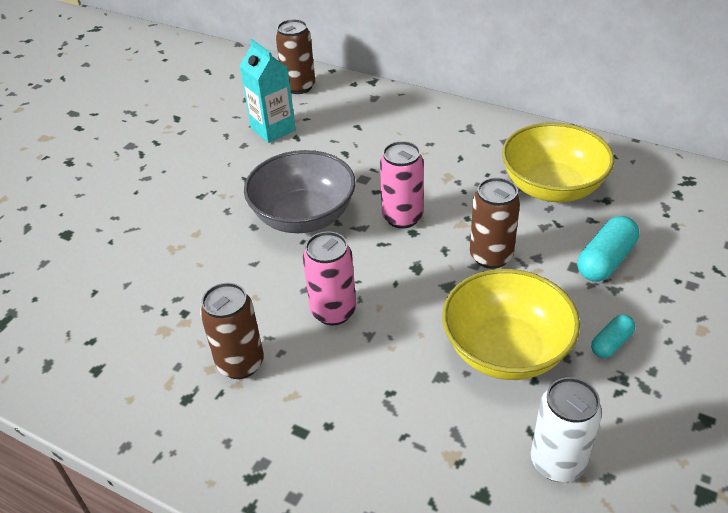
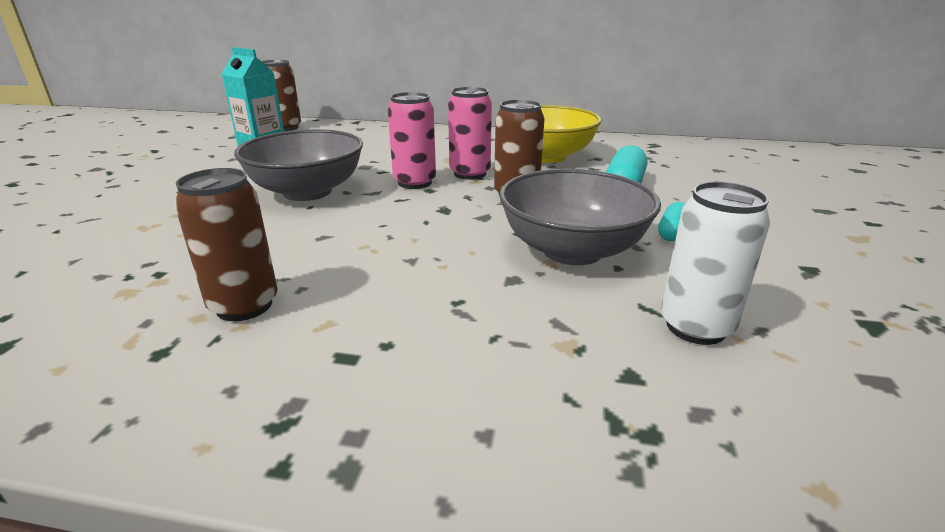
camera: 20 degrees left, 15 degrees down
(333, 311) = (361, 248): pink can -> pink can (470, 174)
(506, 350) = (572, 250): yellow bowl -> grey bowl

